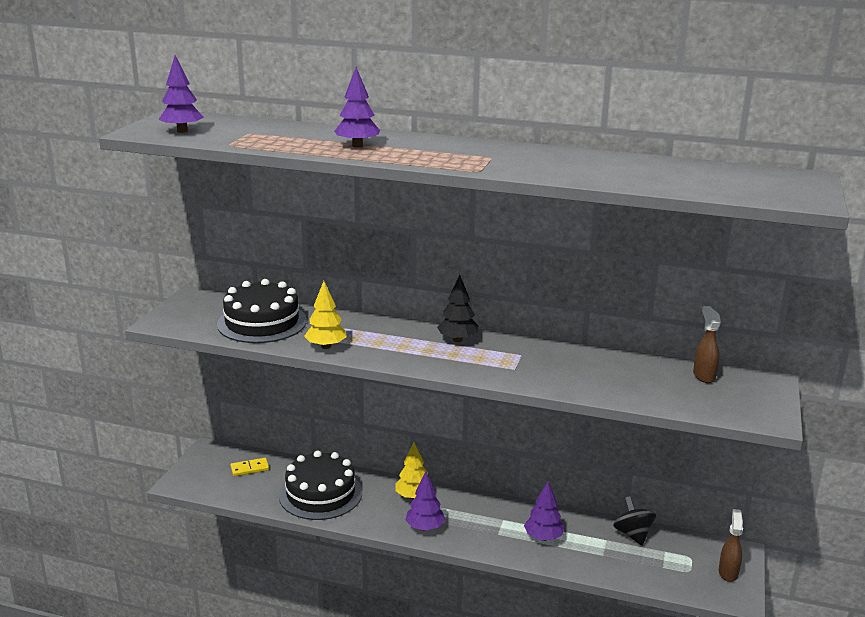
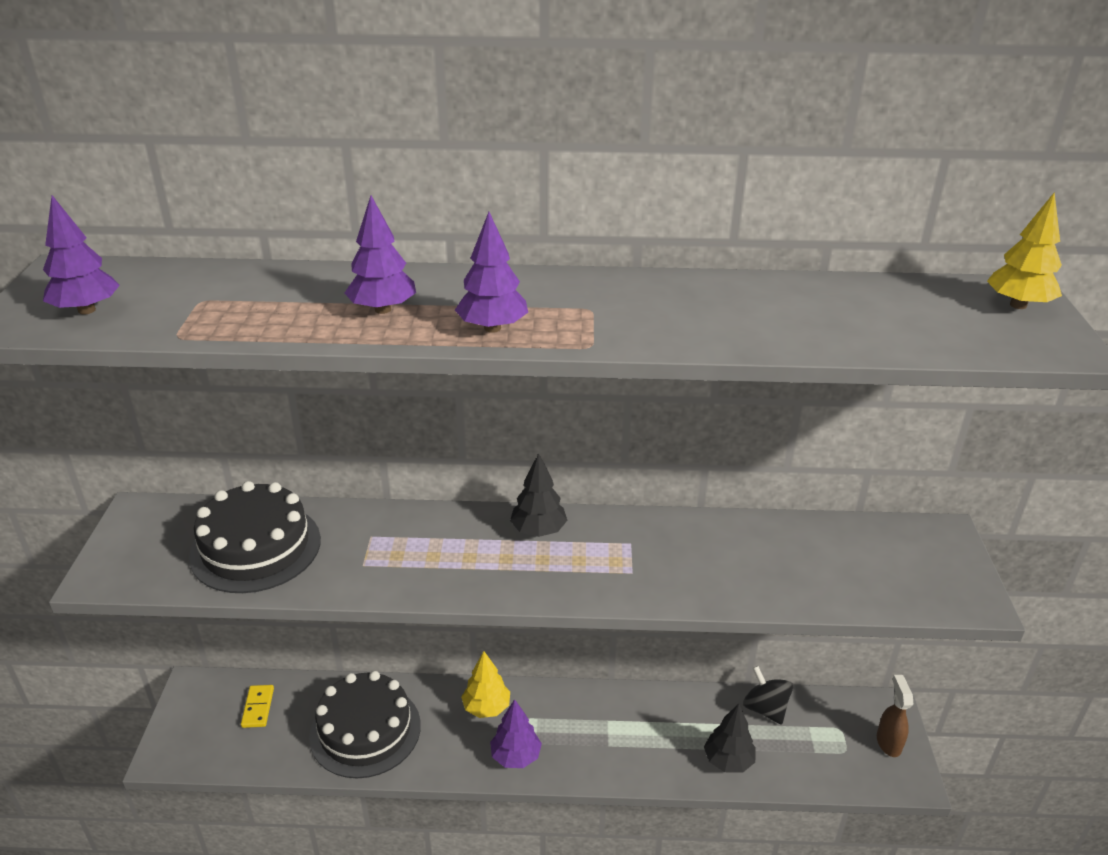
camera: 15 degrees left, 10 degrees up
(250, 468) = (258, 707): yellow domino -> yellow domino turned 60 degrees counterclockwise
(326, 346) = (363, 579): yellow tree -> yellow tree (1018, 305)
(543, 537) = (664, 738): purple tree -> purple tree (492, 328)
(589, 559) = (728, 761): none -> black tree
(703, 376) = (866, 538): brown spray bottle -> none

